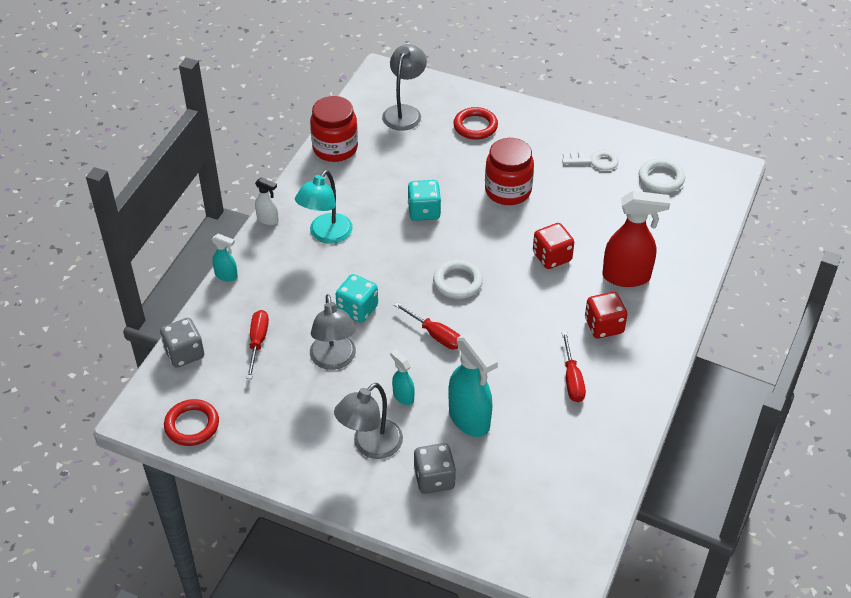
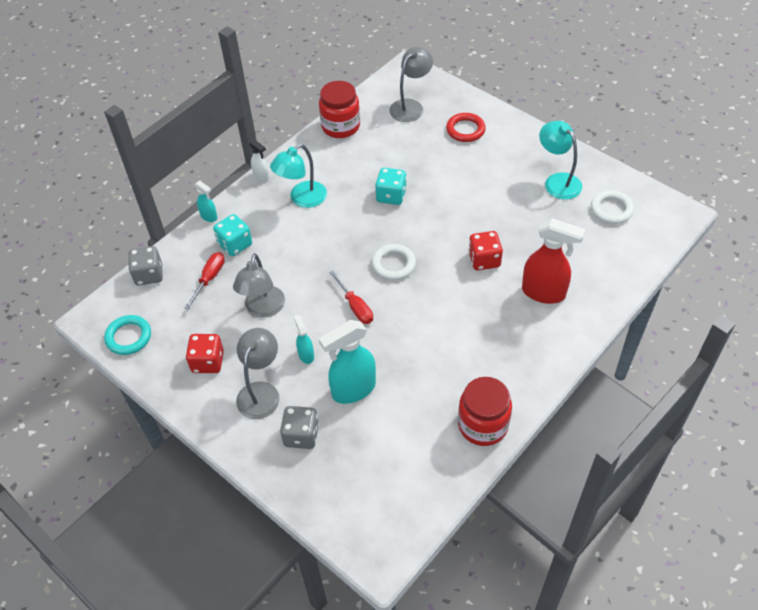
camera: 20 degrees right, 5 degrees up
(192, 425) = (128, 337): red ring -> turquoise ring
(357, 309) = (300, 269): turquoise dice -> turquoise dice (235, 244)
(370, 446) = (261, 392): grey lamp -> grey lamp turned 135 degrees clockwise
(469, 419) = (353, 390): turquoise spray bottle -> turquoise spray bottle turned 75 degrees clockwise
(508, 191) = (470, 192): red jar -> red jar (483, 425)
(572, 379) = (457, 375): red screwdriver -> none
(594, 161) = (557, 181): white key -> turquoise lamp
(604, 326) = (504, 333): red dice -> red dice (208, 362)

